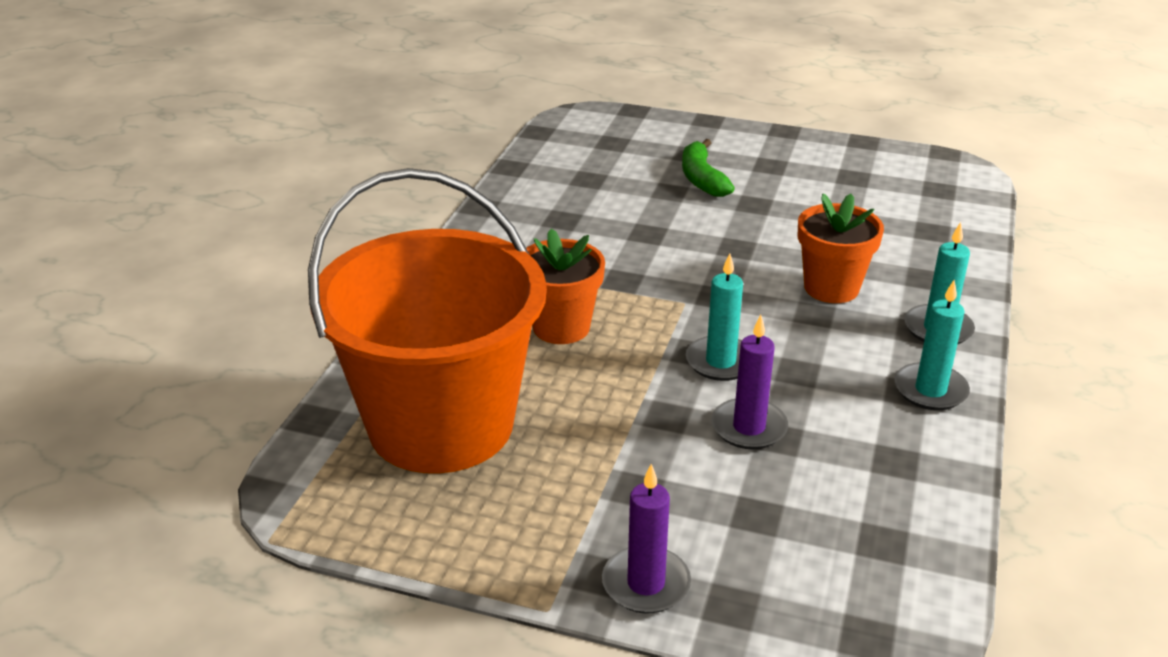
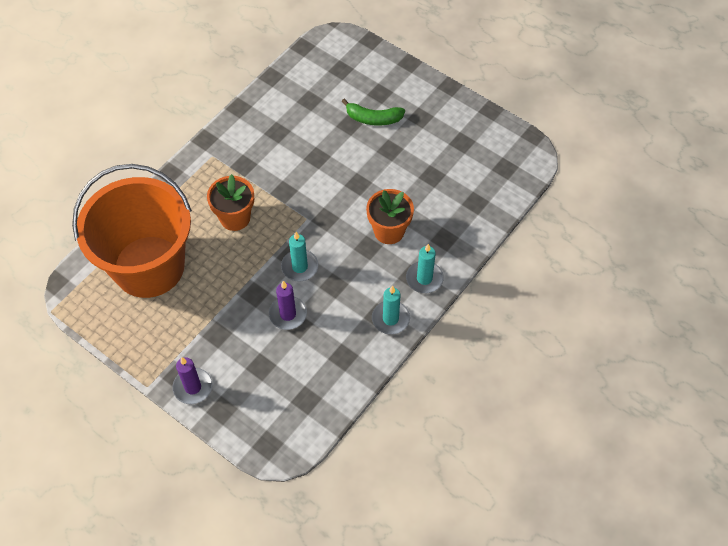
camera: 20 degrees right, 25 degrees up
(702, 179) = (373, 118): green banana -> green banana turned 90 degrees counterclockwise

